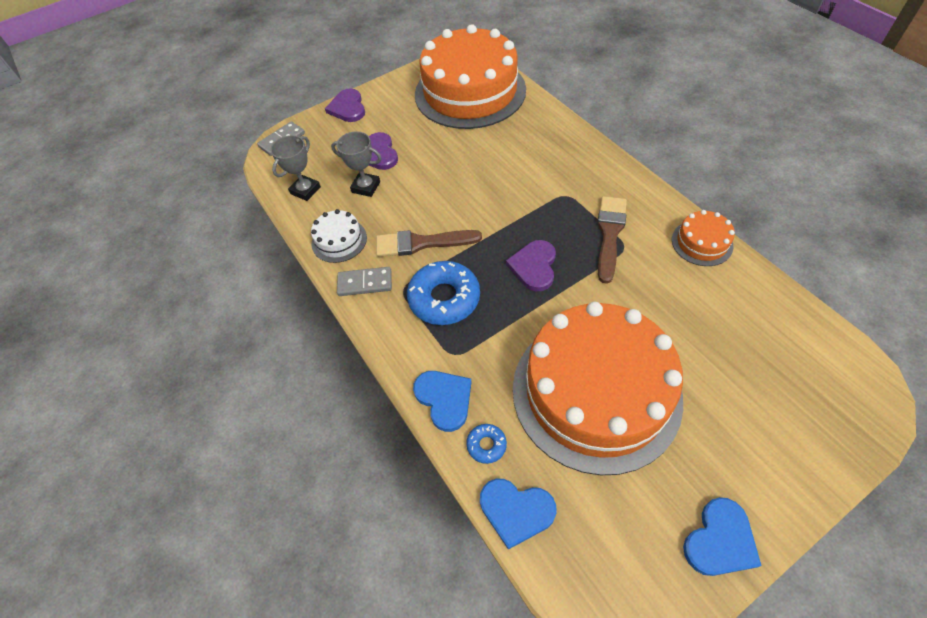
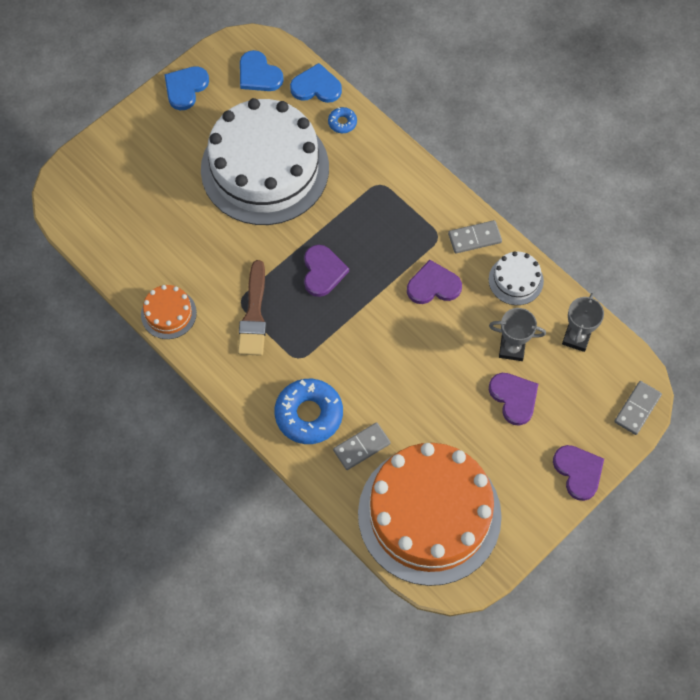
camera: 165 degrees right, 10 degrees up
(422, 243) = (433, 285): brown brush -> purple heart
(444, 298) = (398, 231): blue donut -> blue donut (309, 414)
(444, 399) = (380, 149): blue heart -> blue heart (258, 74)
(516, 132) = (361, 447): none -> grey domino
(596, 392) = (265, 168): orange cake -> white cake

